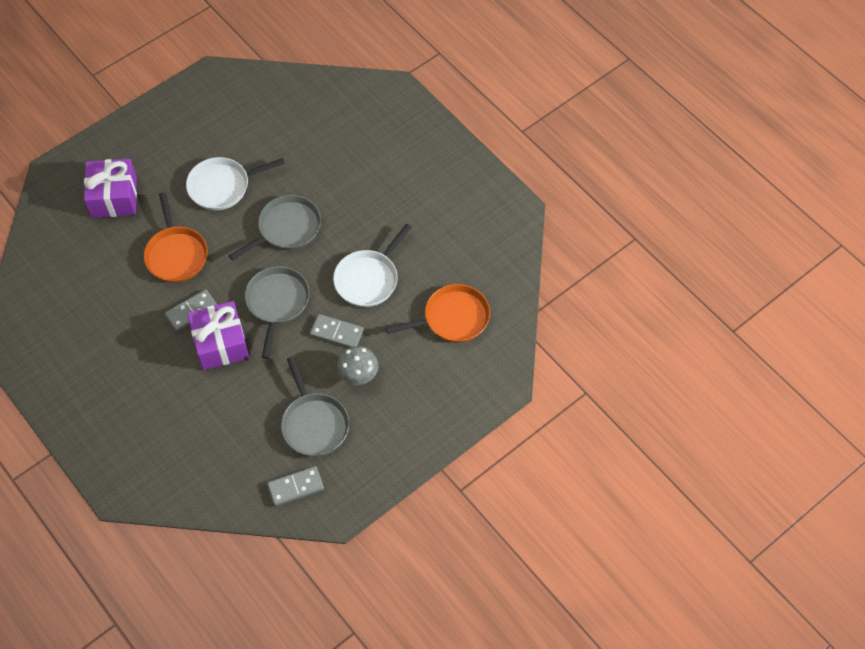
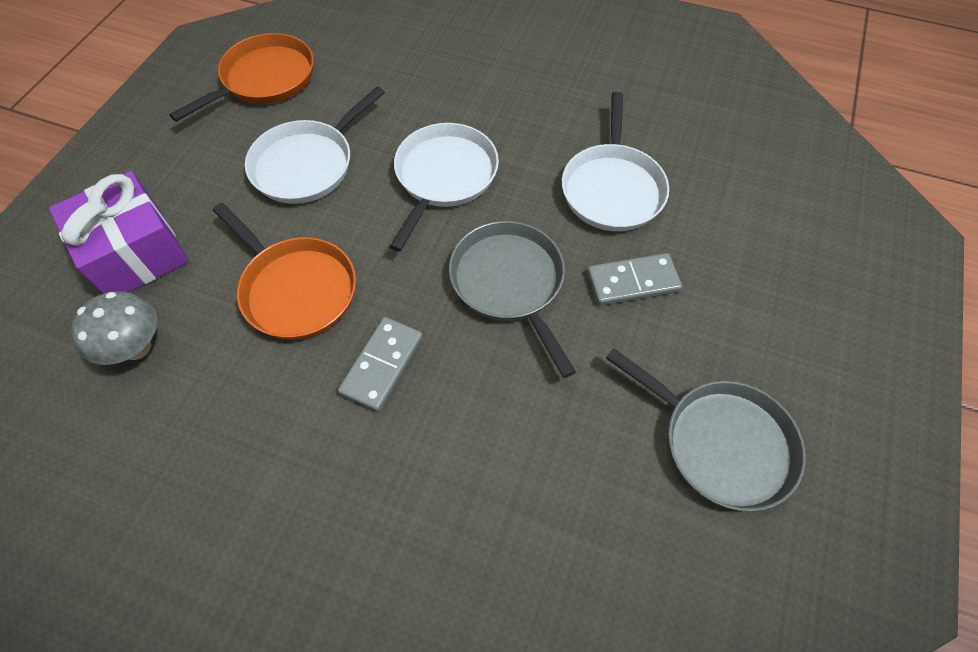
camera: 30 degrees left, 0 degrees up
(220, 343) = (467, 392): purple gift -> none
(286, 228) = (444, 177): grey pan -> white pan
(295, 487) = (790, 579): grey domino -> none
(358, 375) = (717, 327): grey mushroom -> grey mushroom (136, 347)
(453, 318) = (766, 184): orange pan -> orange pan (265, 79)

